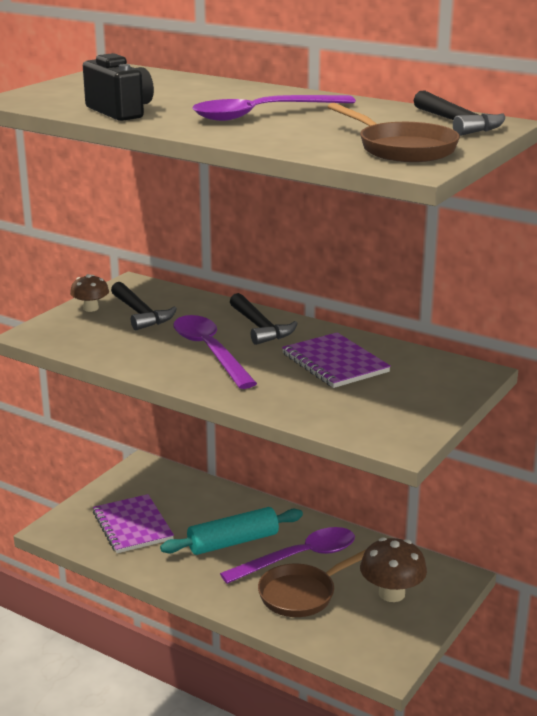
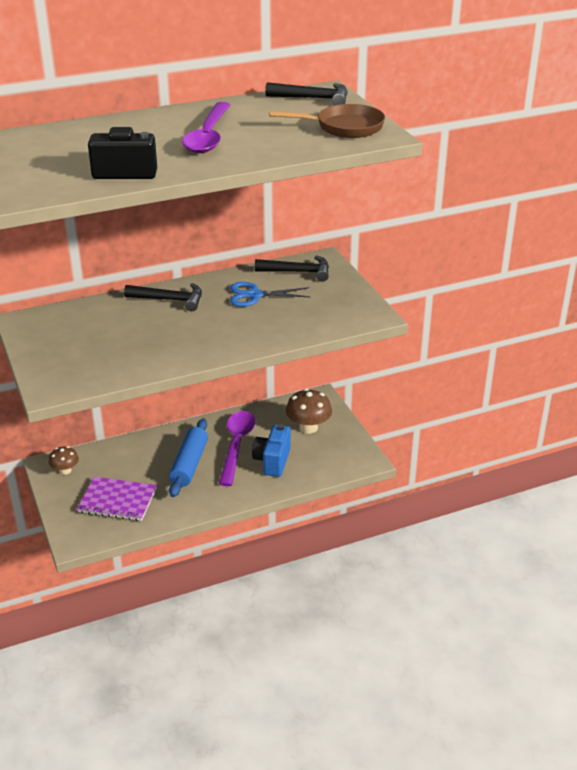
camera: 55 degrees left, 10 degrees up
(90, 308) = (40, 352): brown mushroom -> brown mushroom (65, 470)
(141, 314) = (82, 335): black hammer -> black hammer (298, 272)
(210, 351) = (179, 330): purple spoon -> none
(233, 542) = (189, 464): turquoise rolling pin -> blue rolling pin
(301, 594) = (272, 461): brown pan -> blue camera
(335, 363) = (254, 295): purple notebook -> blue scissors

